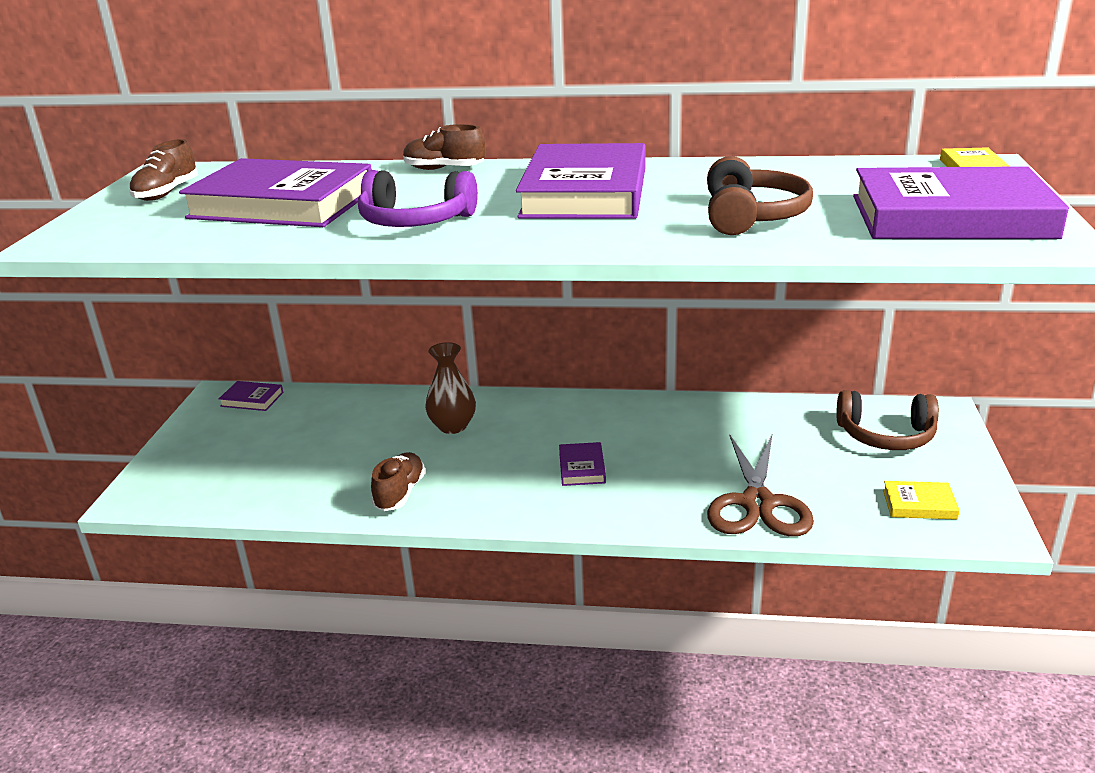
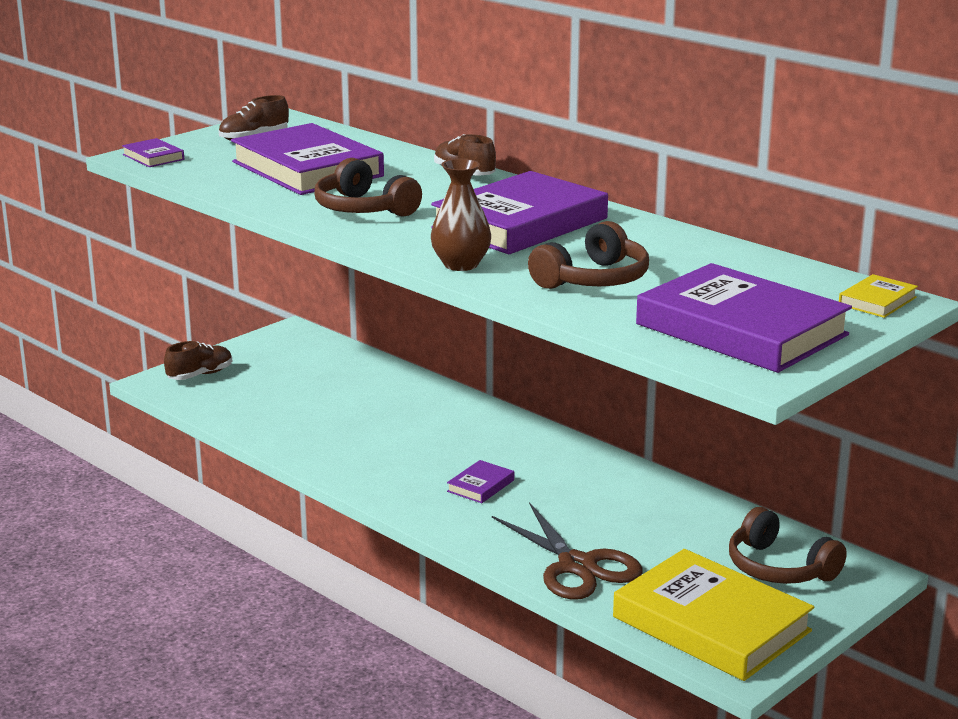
camera: 35 degrees right, 5 degrees down
(252, 399) = (311, 342): purple book -> purple book (153, 157)
(400, 493) = (326, 449): brown shoe -> brown shoe (200, 375)
(416, 221) = (364, 209): purple headphones -> brown headphones
(453, 426) = (428, 418): brown vase -> brown vase (461, 265)
(757, 503) = (577, 566): brown scissors -> brown scissors turned 75 degrees counterclockwise
(919, 504) = (711, 624): yellow book -> yellow book, size x2.38

